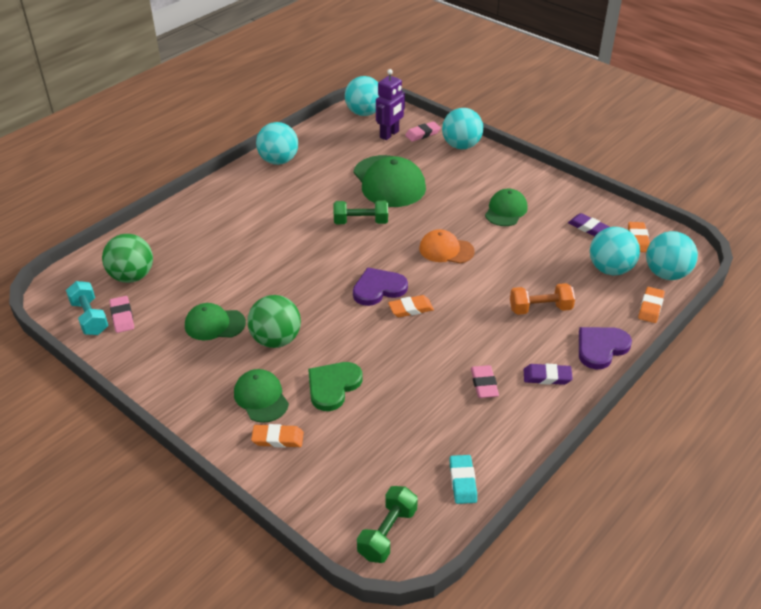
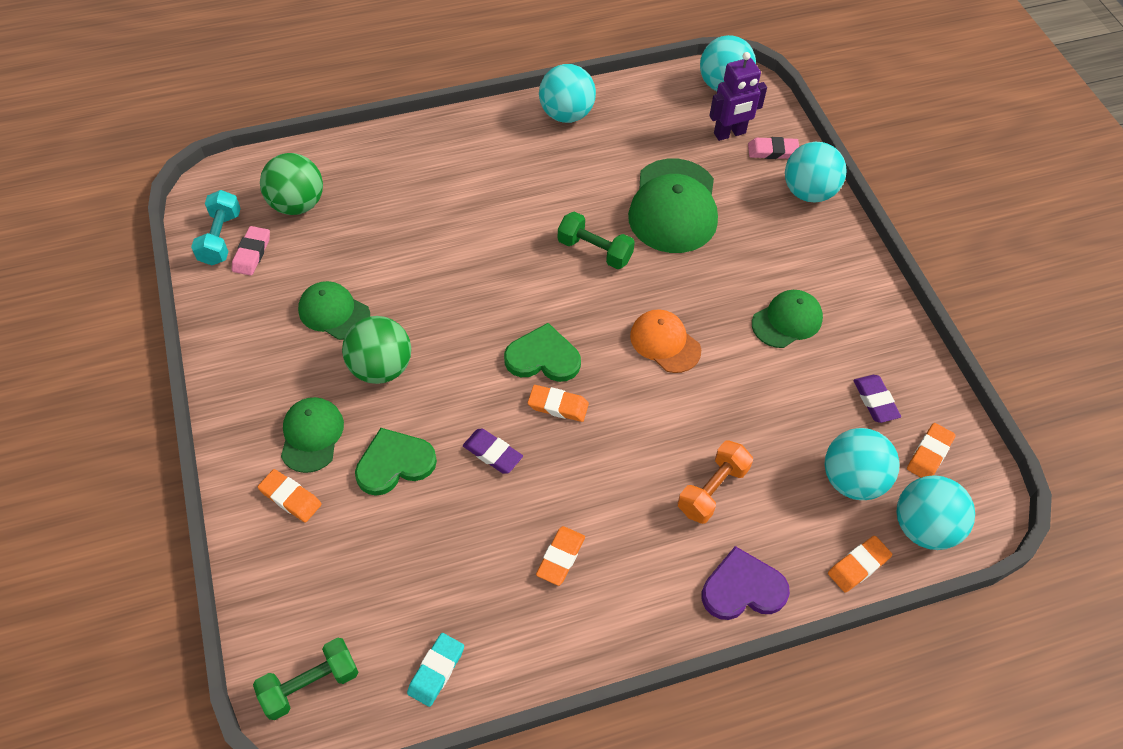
camera: 30 degrees right, 15 degrees up
(378, 288) = (543, 357): purple heart -> green heart
(484, 384) = (560, 557): pink eraser -> orange eraser
(540, 309) = (712, 490): orange dumbbell -> orange dumbbell turned 75 degrees counterclockwise
(547, 377) = (642, 590): purple eraser -> purple eraser (492, 453)

